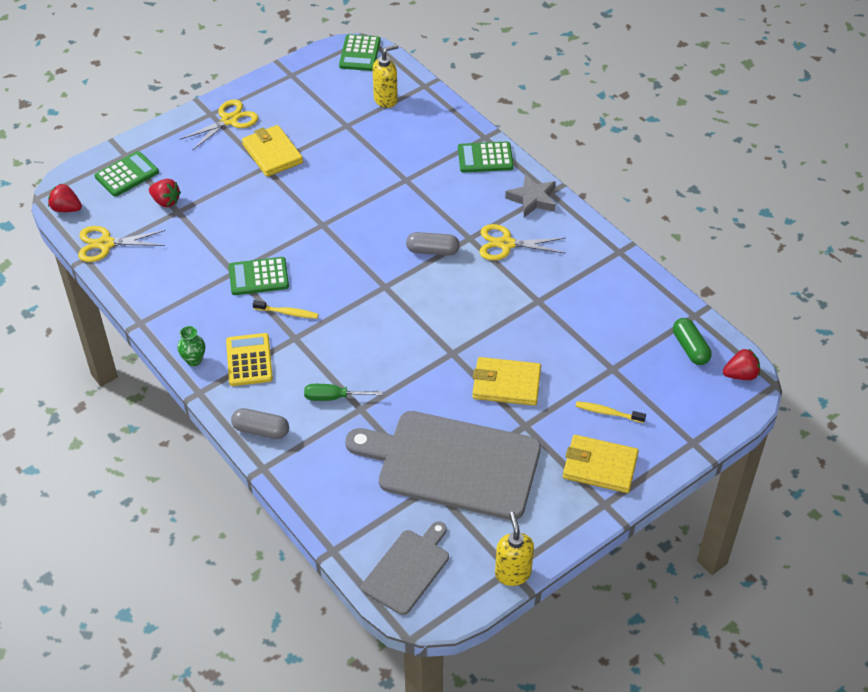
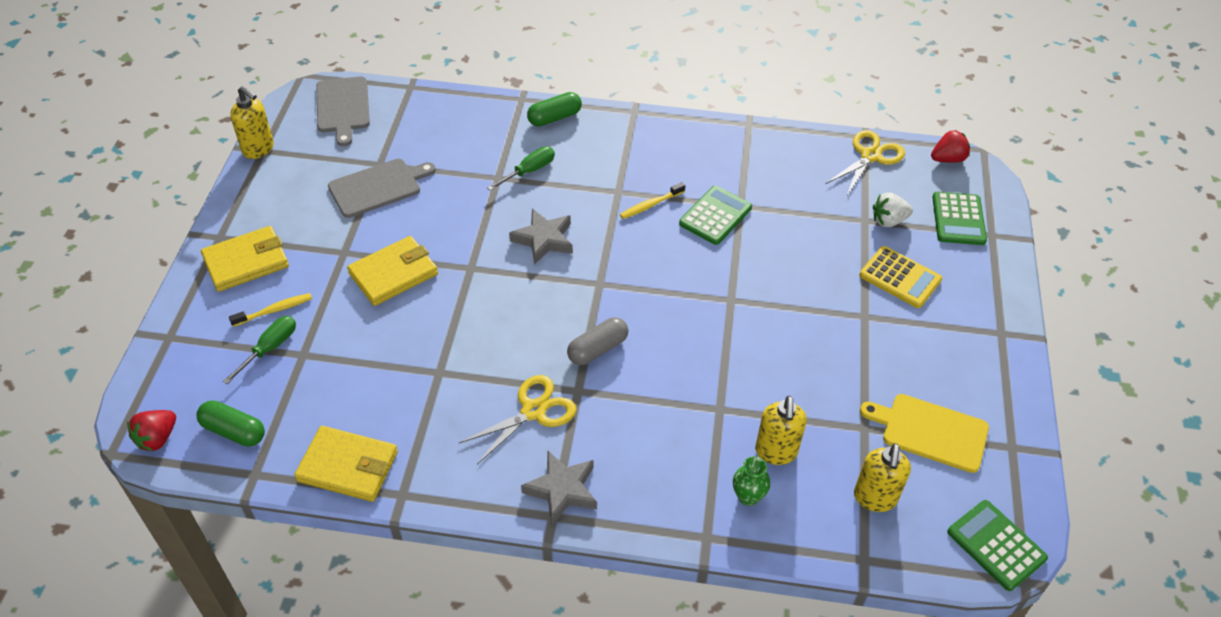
camera: 135 degrees right, 0 degrees up
(166, 201) = (888, 221): red strawberry -> white strawberry
(194, 360) = (670, 127): green vase -> green vase (748, 496)
(229, 120) = (973, 339): yellow scissors -> none
(249, 360) = (629, 153): yellow calculator -> yellow calculator (900, 278)
(261, 430) = (554, 118): grey capsule -> green capsule
(272, 153) = (880, 335): yellow wallet -> yellow wallet (348, 466)
(318, 103) = (930, 431): none -> yellow cutting board
(384, 338) = (544, 240): none -> grey star
(405, 145) = (776, 452): none -> yellow soap dispenser
(453, 464) = (378, 187): grey cutting board -> grey cutting board, size x0.54
(485, 158) = (673, 506): green calculator -> none
(631, 387) = (269, 348): none -> green screwdriver

